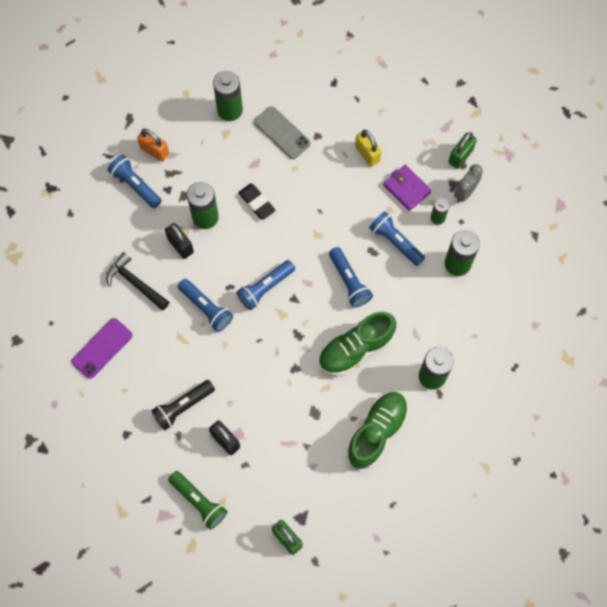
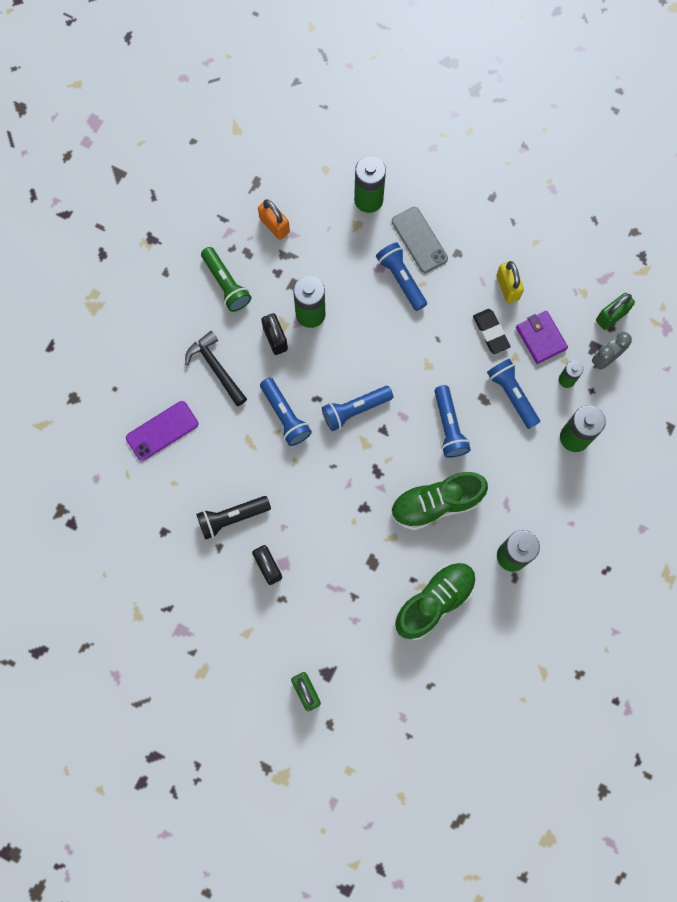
camera: 15 degrees right, 5 degrees up
(135, 185) = (244, 259): blue flashlight -> blue flashlight (401, 279)
(199, 501) = (222, 626): green flashlight -> green flashlight (226, 284)
(257, 202) = (371, 312): black eraser -> black eraser (491, 332)

